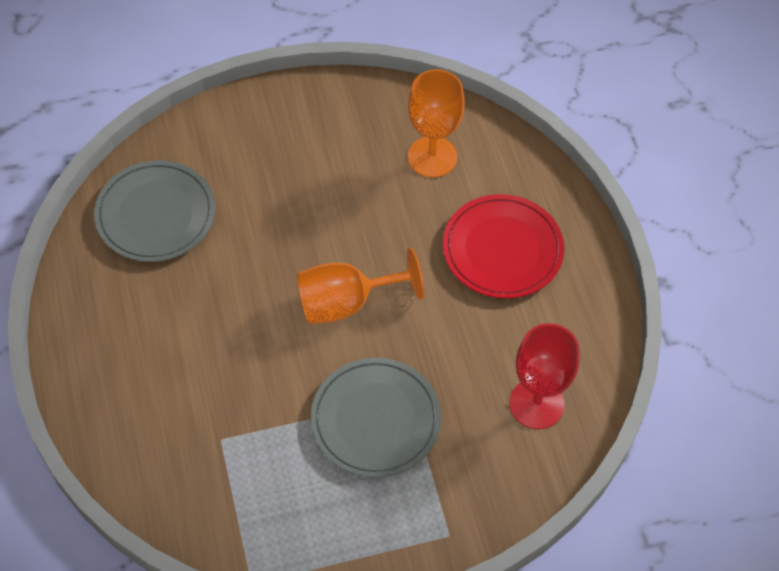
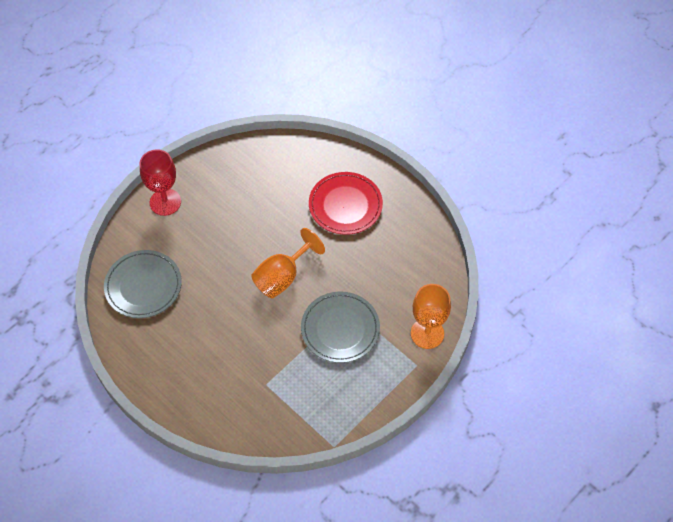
camera: 30 degrees left, 0 degrees up
(432, 157) = (274, 175): orange goblet -> orange goblet (427, 333)
(536, 404) = (416, 275): red goblet -> red goblet (165, 202)

